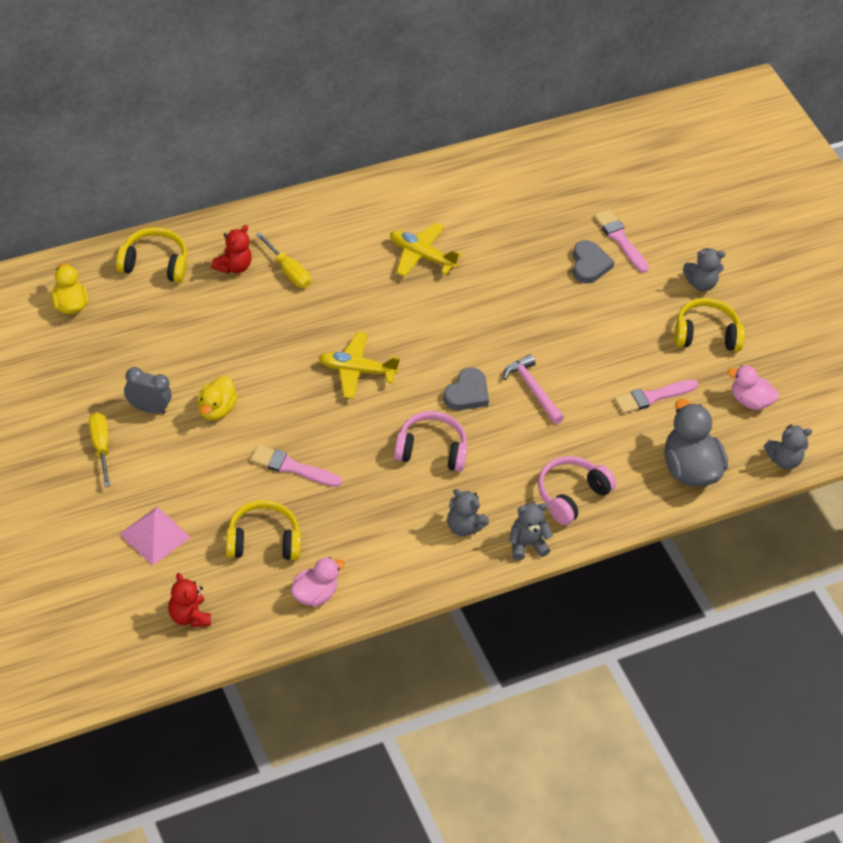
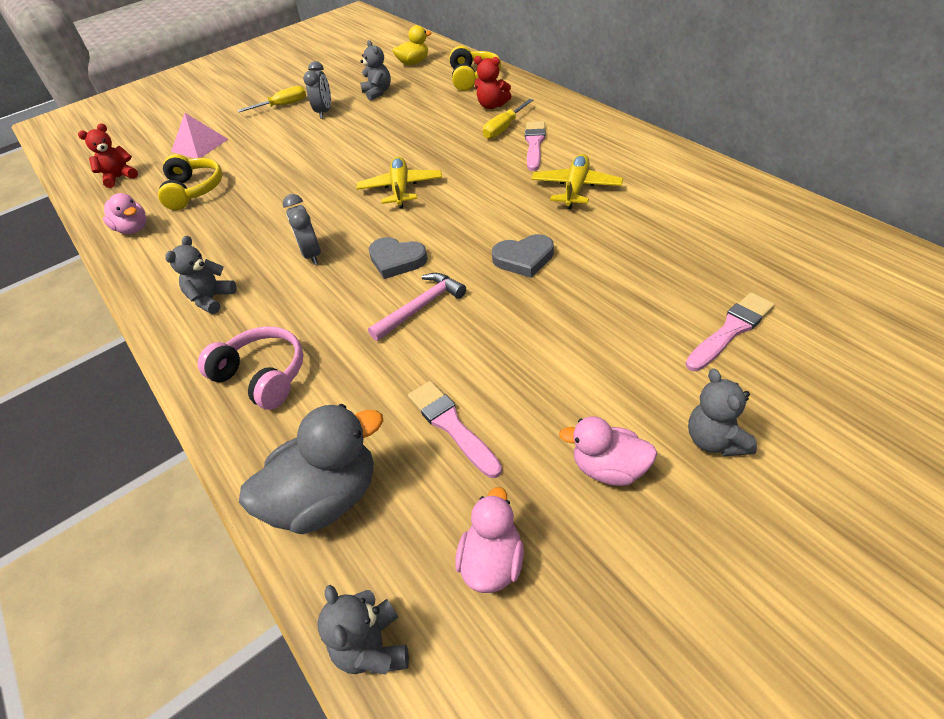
camera: 90 degrees right, 5 degrees down
(216, 409) = (331, 137): yellow duck -> none
(291, 467) = (276, 184): pink brush -> pink brush (534, 144)
(431, 450) = (312, 254): pink headphones -> grey clock
(526, 544) = (186, 353): grey teddy bear -> grey teddy bear (378, 92)
(589, 265) = (659, 311): grey heart -> grey heart (524, 259)
(705, 334) = (609, 468): yellow headphones -> pink duck

